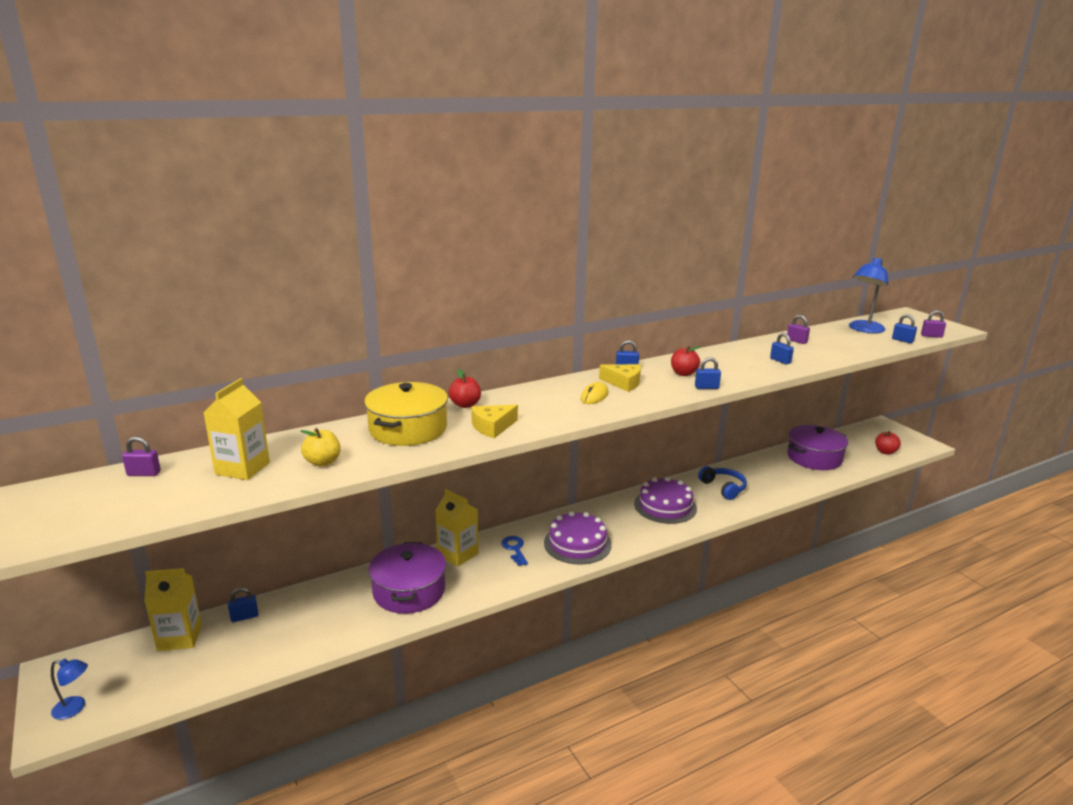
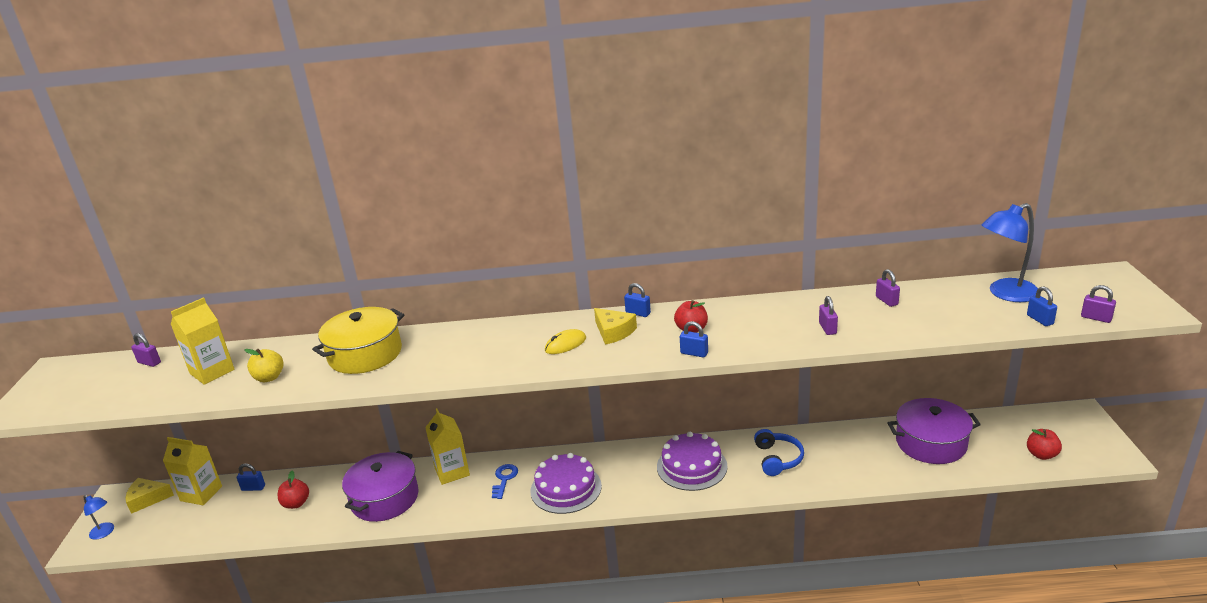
camera: 30 degrees right, 5 degrees up
(465, 405) = (439, 334): red apple -> red apple (296, 503)
(492, 427) = (434, 366): yellow cheese -> yellow cheese (147, 499)
(780, 361) = (827, 328): blue padlock -> purple padlock

